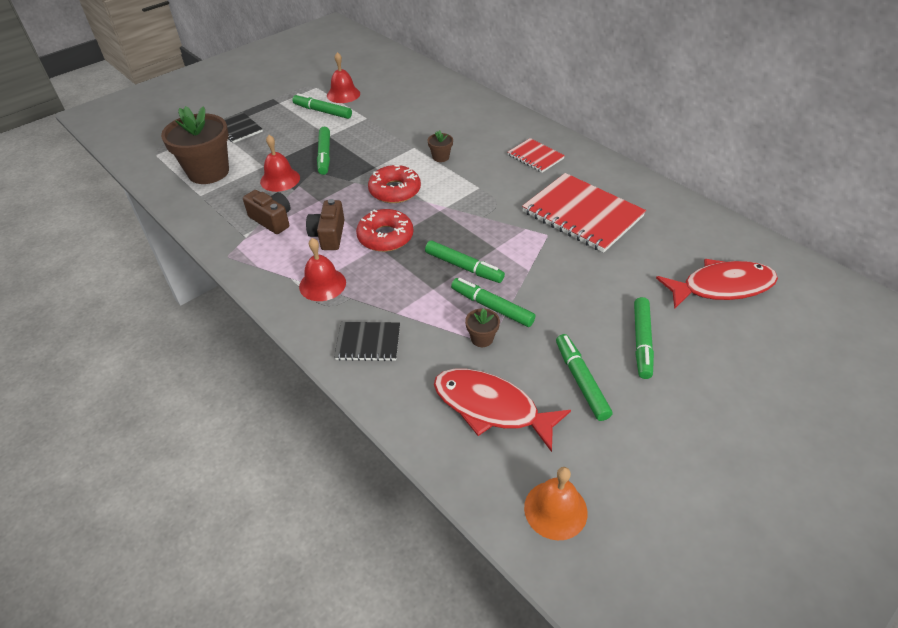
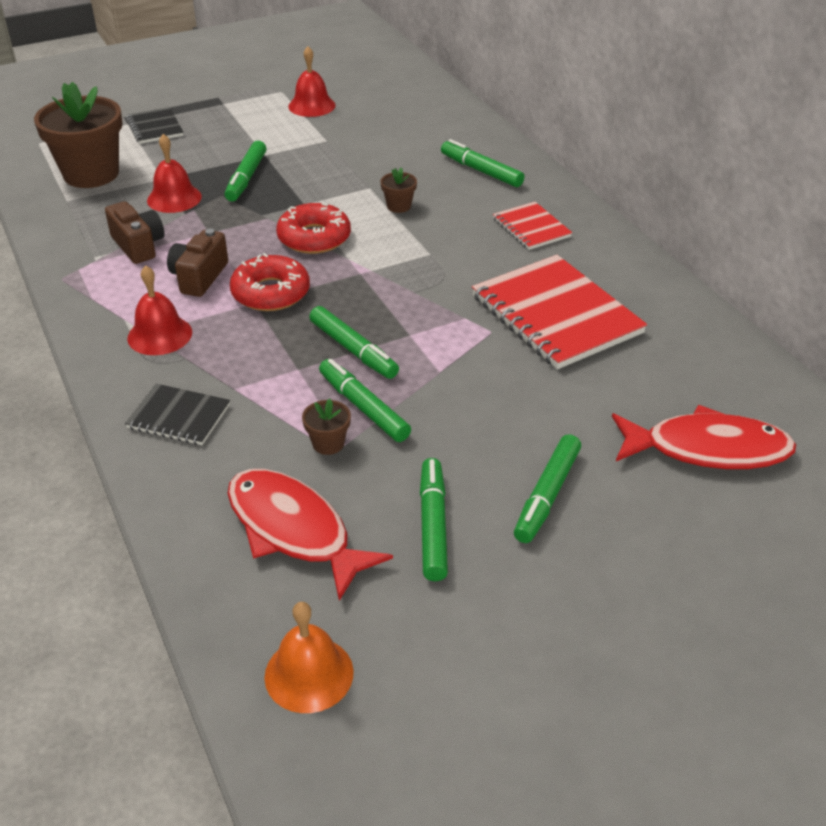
camera: 15 degrees right, 5 degrees down
(322, 111) = (273, 123): green marker -> green marker (481, 171)

